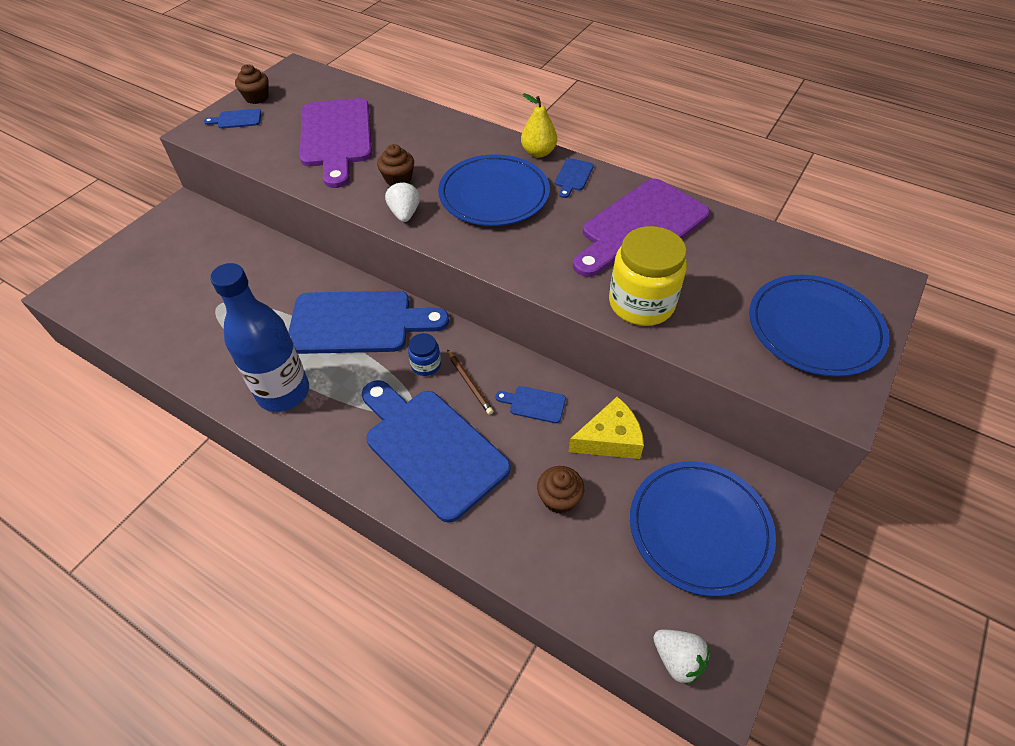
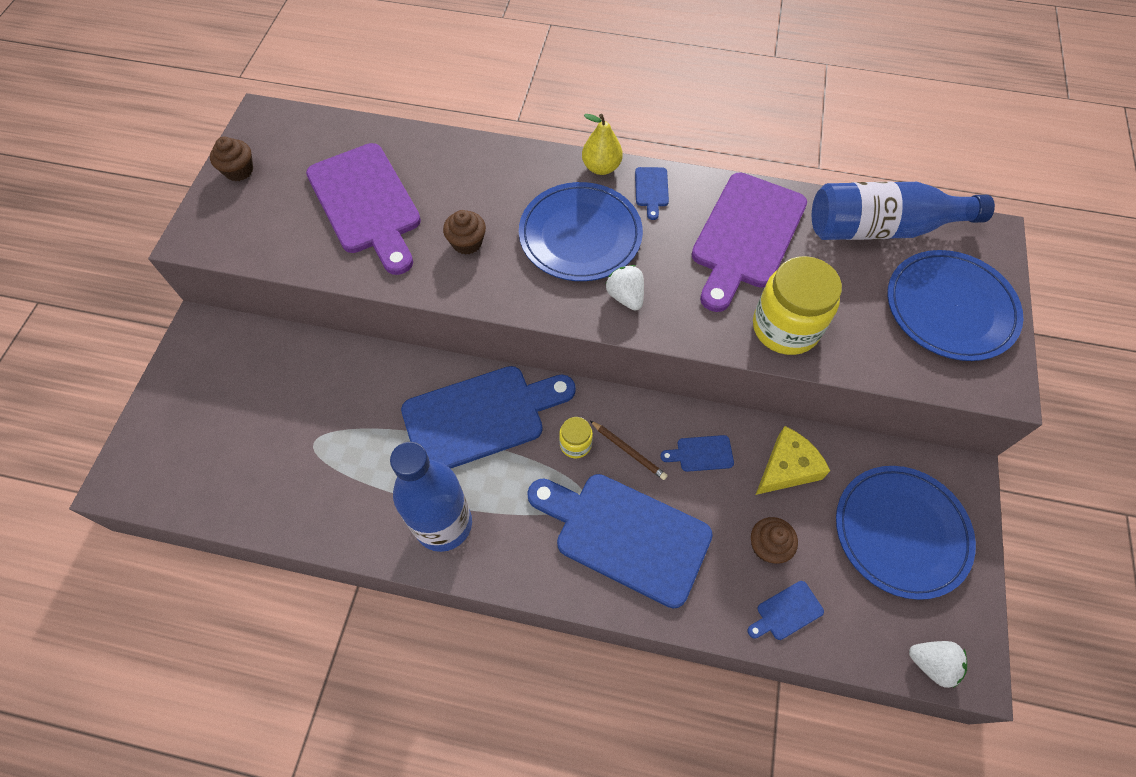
camera: 20 degrees left, 10 degrees up
(237, 119) = (232, 208): blue cutting board -> blue cutting board (786, 612)
(405, 214) = (497, 286): white strawberry -> white strawberry (625, 296)
(426, 365) = (575, 444): blue jar -> yellow jar
(774, 250) = (881, 228): none -> blue bottle

